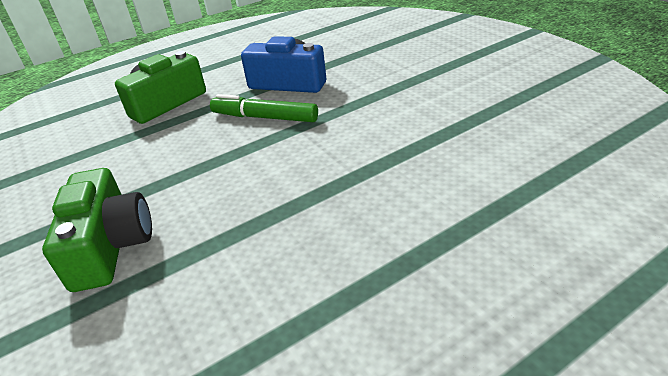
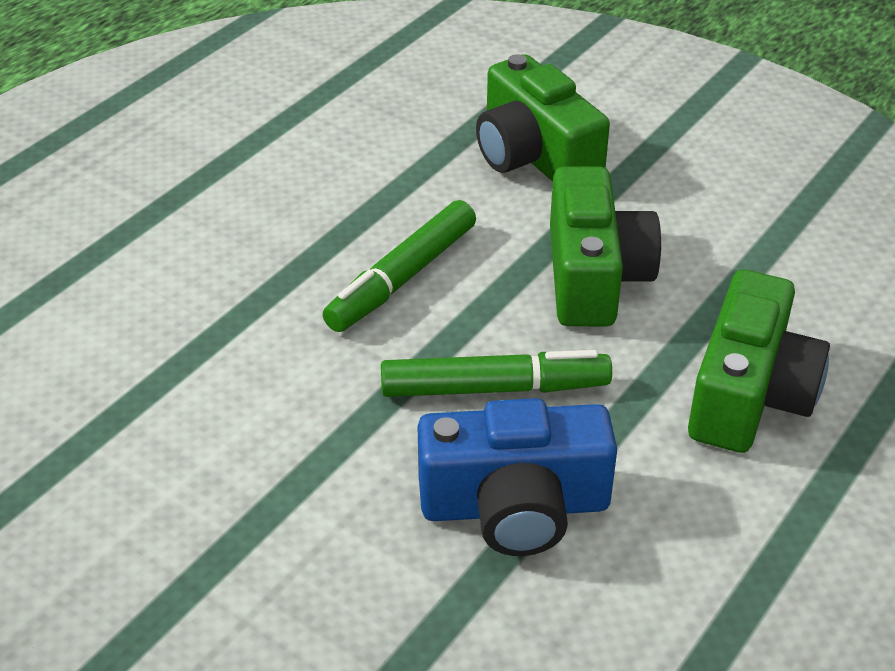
camera: 155 degrees right, 5 degrees up
(169, 157) = (594, 276): none -> green camera
(269, 173) = (402, 278): none -> green marker

